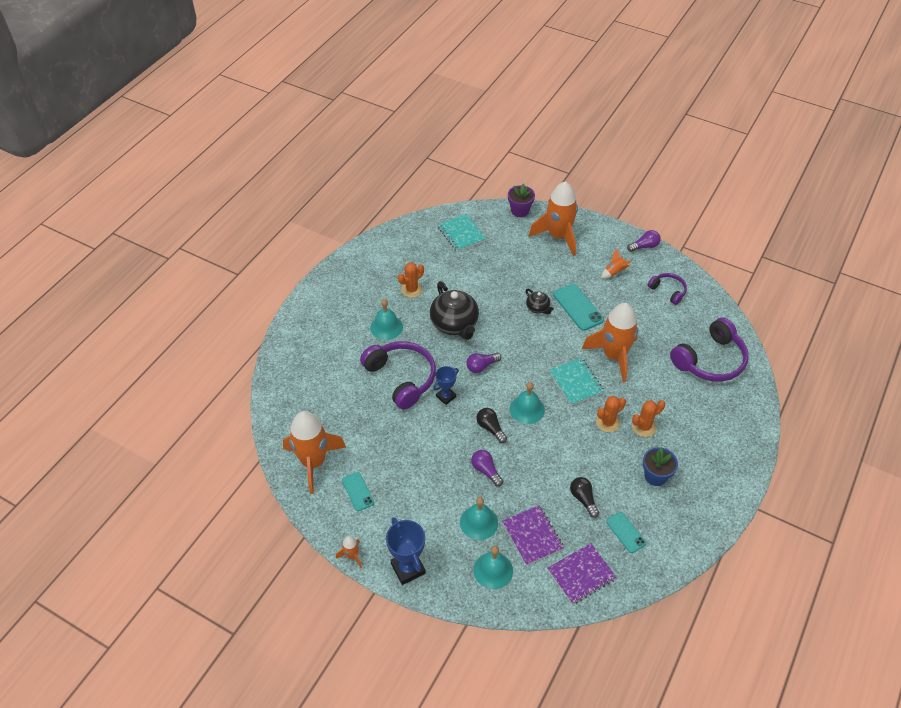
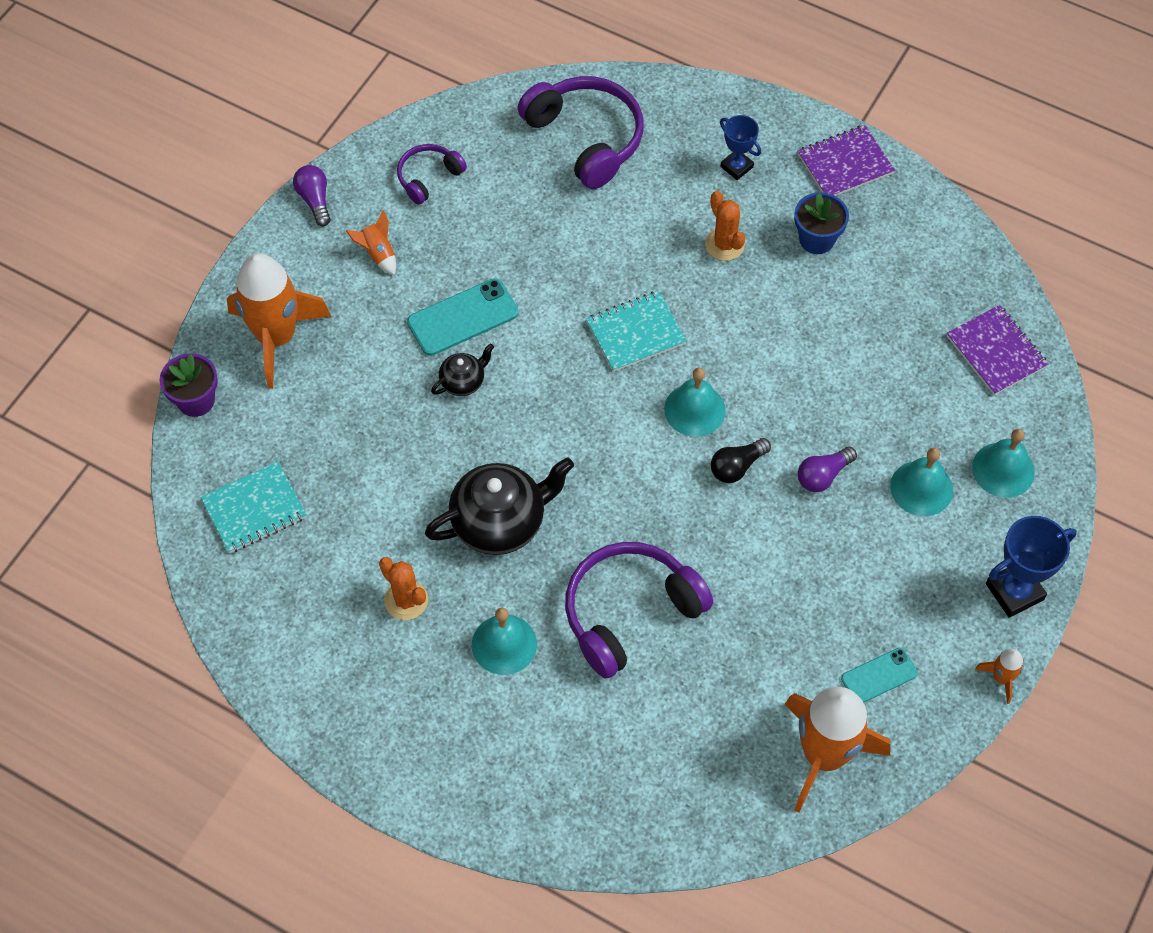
camera: 90 degrees left, 10 degrees up
(446, 396) = (671, 537): blue trophy -> blue trophy (736, 167)
(481, 366) = (601, 478): purple light bulb -> none
(532, 536) = (938, 413): purple notebook -> purple notebook (845, 164)
(583, 499) = (866, 339): black light bulb -> none
(608, 422) = (717, 293): orange cactus -> none
(614, 356) = (577, 272): orange rocket -> none
(625, 532) = (919, 288): turquoise phone -> none

